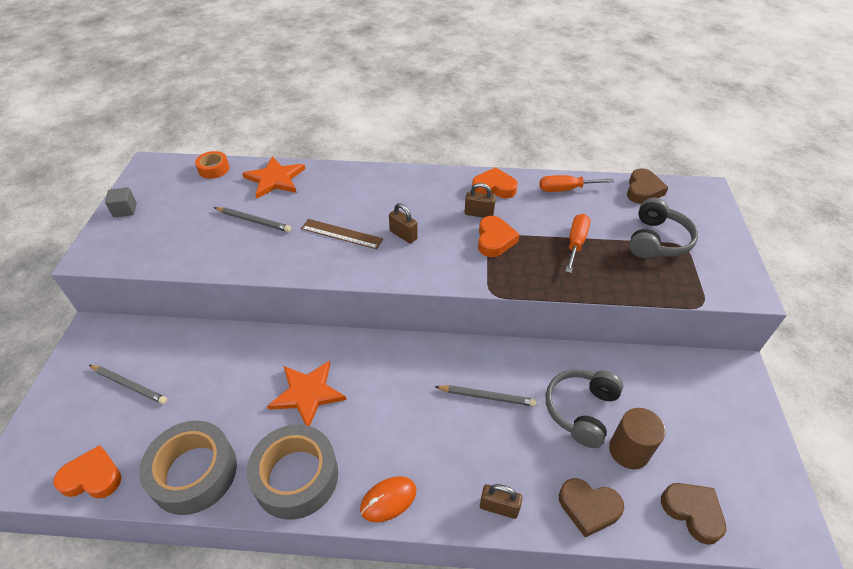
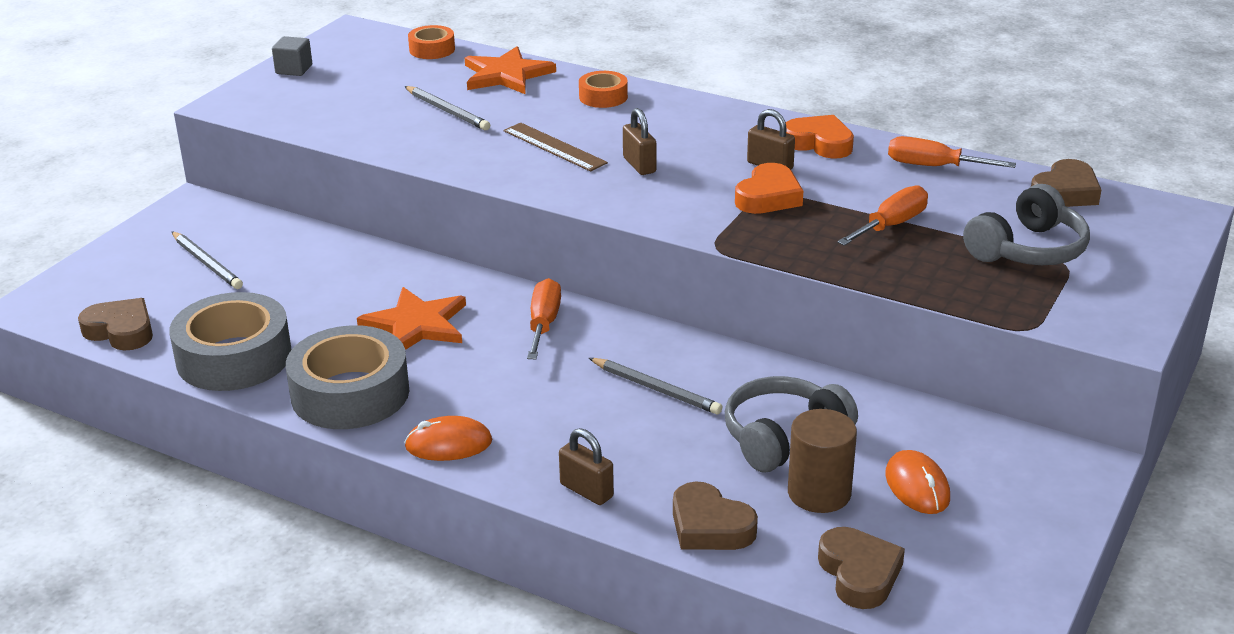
camera: 25 degrees right, 15 degrees down
(92, 477) = (121, 331): orange heart -> brown heart
(346, 182) = (603, 97): none -> orange tape
(388, 364) = (543, 324): none -> orange screwdriver
(674, 422) = (917, 486): none -> orange mouse

